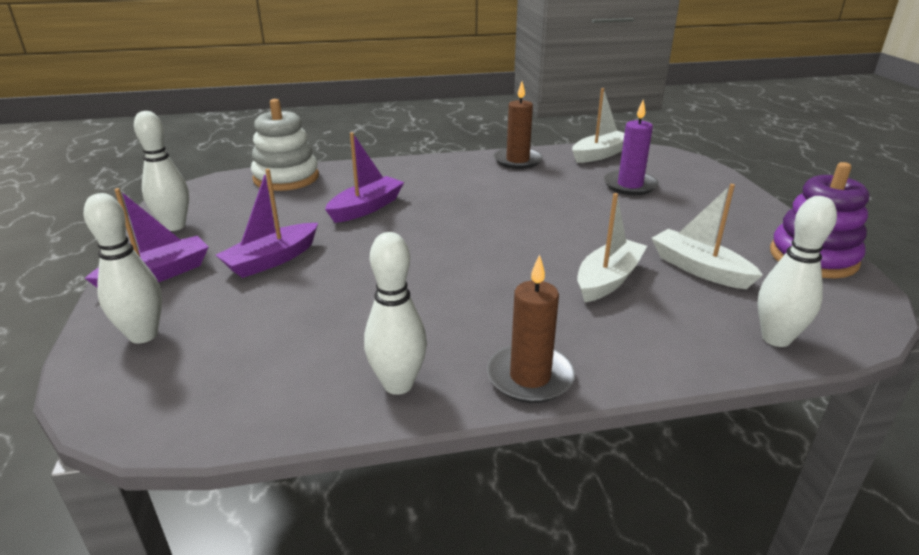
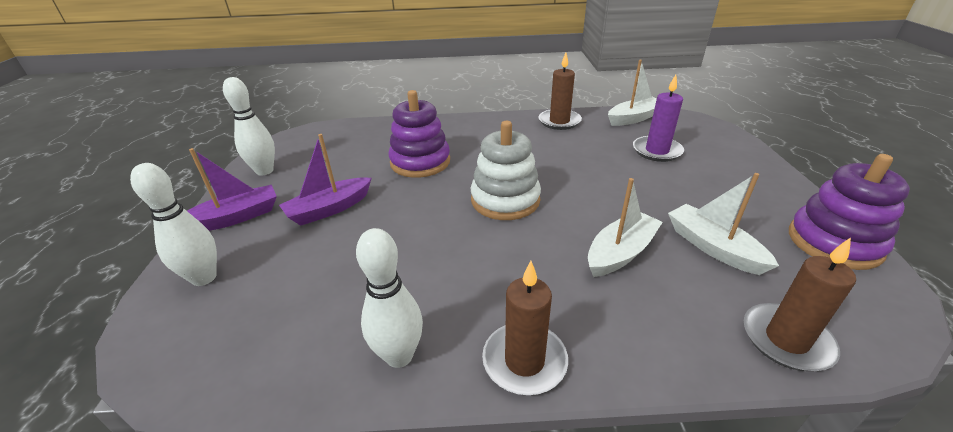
camera: 10 degrees right, 5 degrees up
(286, 178) = (364, 130): white stacking toy -> white stacking toy (505, 200)
(366, 208) = (420, 162): purple boat -> purple stacking toy
(776, 338) = (786, 340): white bowling pin -> brown candle

